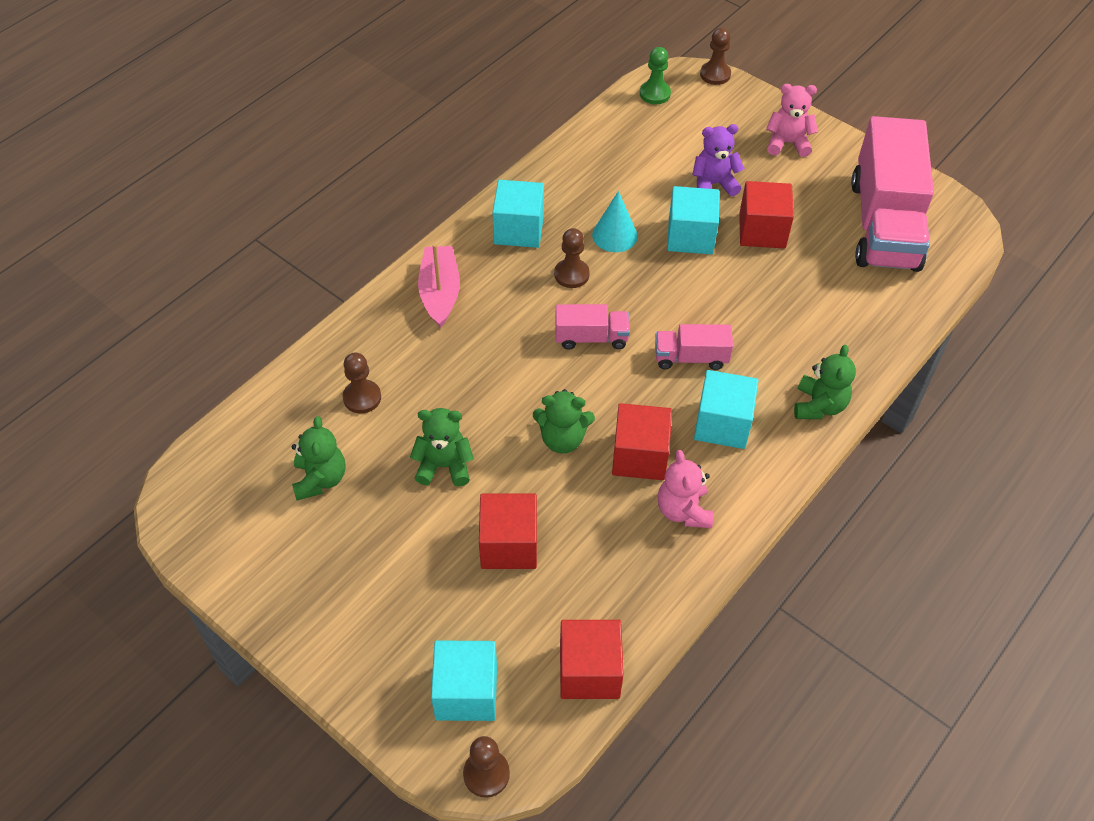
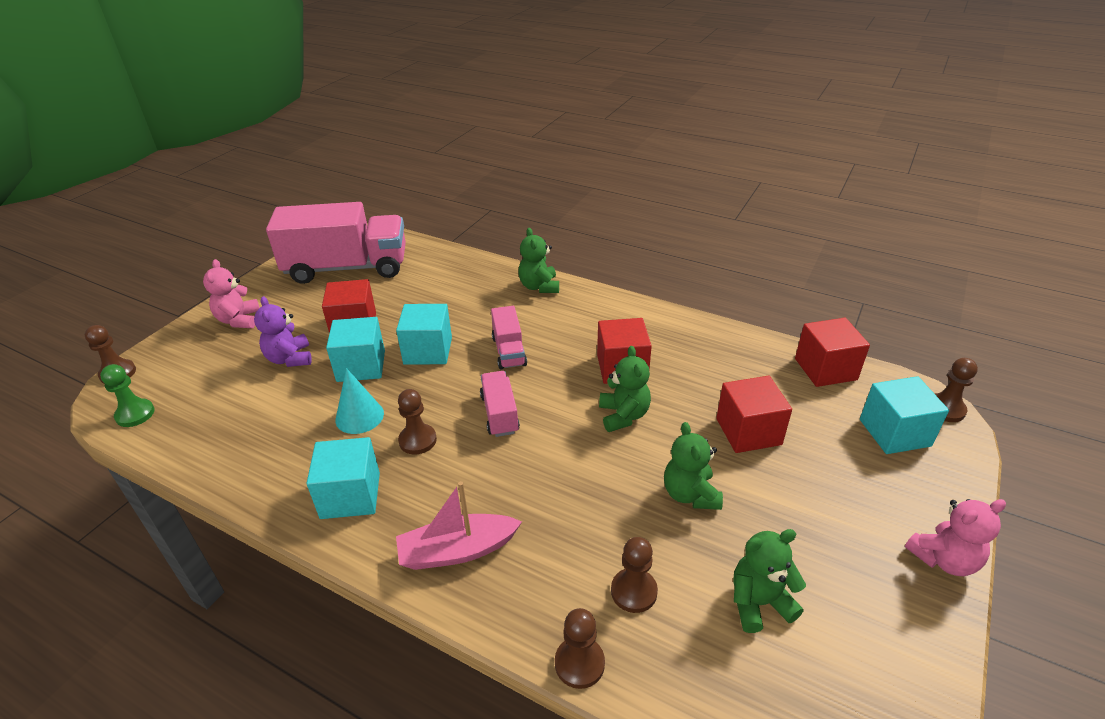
camera: 100 degrees left, 15 degrees down
(318, 352) = (579, 663): none -> brown pawn
(683, 510) = (662, 339): pink teddy bear -> pink teddy bear (943, 559)
(722, 424) = (573, 328): turquoise cube -> turquoise cube (428, 351)
(819, 405) = (539, 286): green teddy bear -> green teddy bear turned 105 degrees counterclockwise

